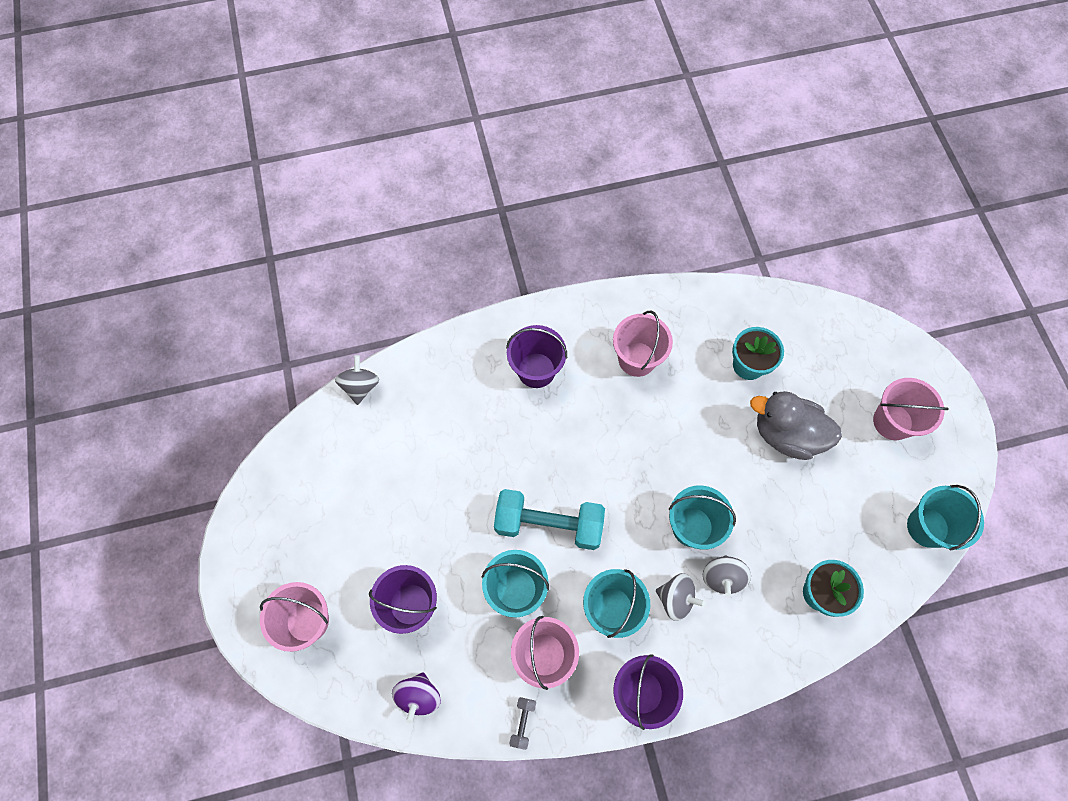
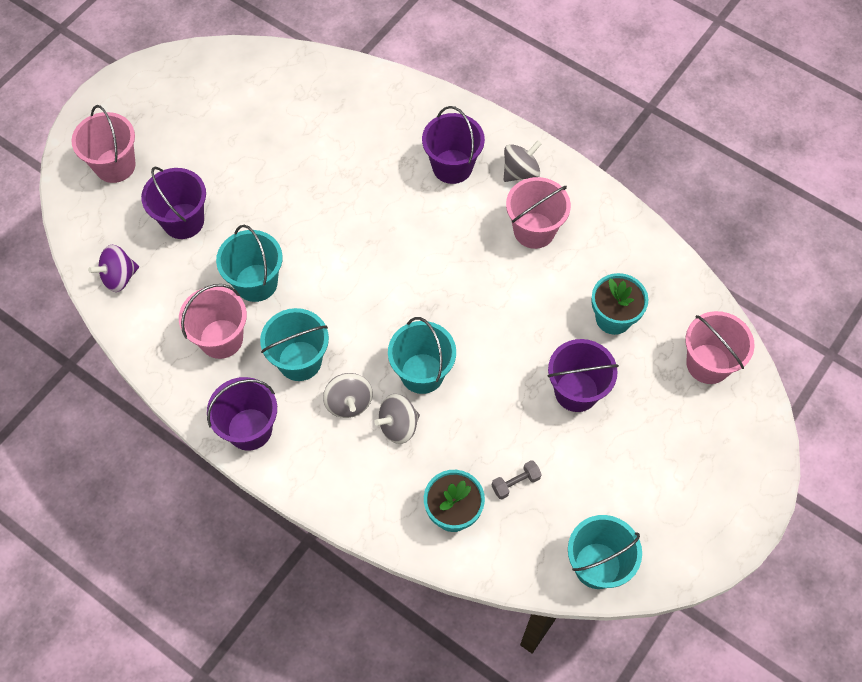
camera: 50 degrees right, 5 degrees down
(360, 386) = (324, 62): grey spinning top -> grey spinning top (520, 172)
(523, 722) = (156, 361): grey dumbbell -> grey dumbbell (515, 483)
(549, 524) = (329, 268): turquoise dumbbell -> none
(786, 434) = (576, 391): grey duck -> purple bucket
(892, 421) = (674, 471): pink bucket -> pink bucket (708, 364)

